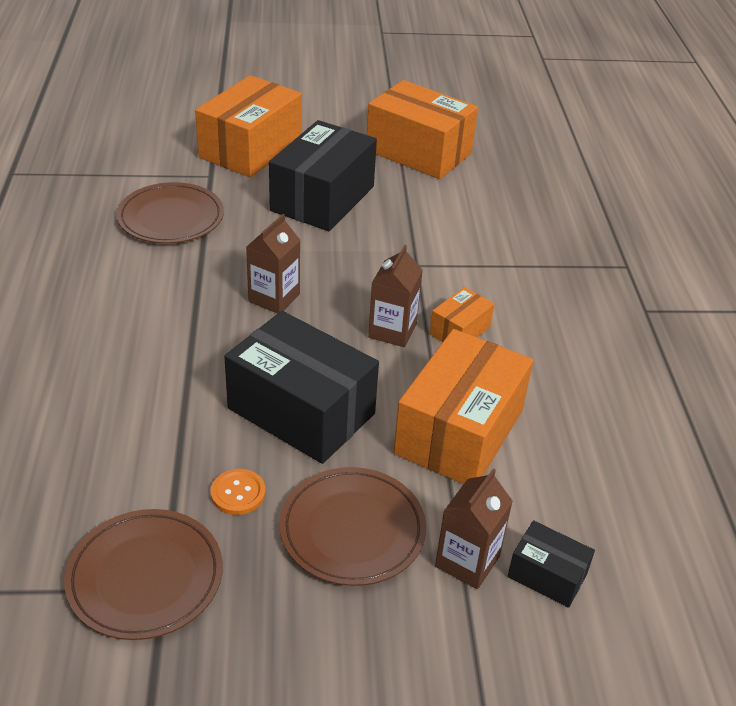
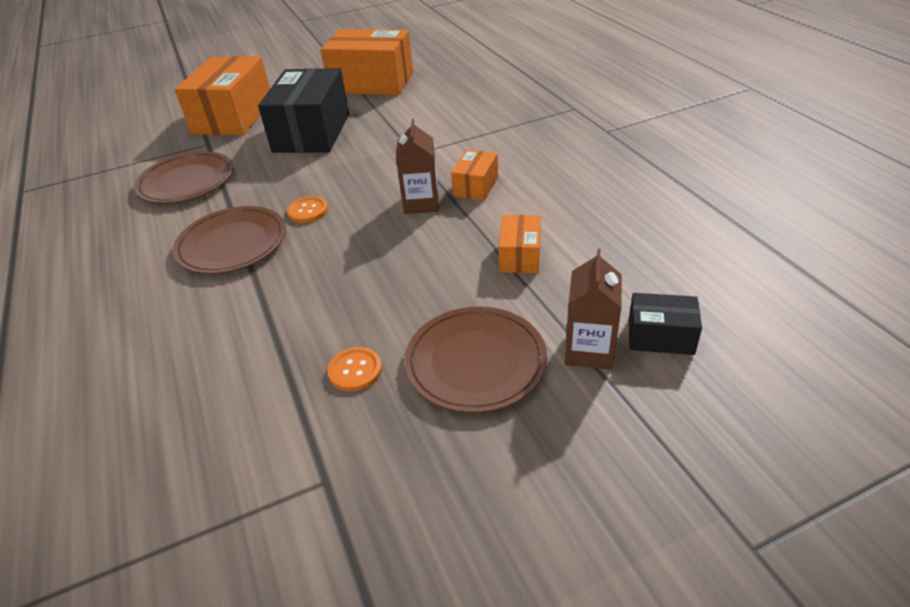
camera: 15 degrees left, 0 degrees up
(145, 577) = (301, 478): brown plate -> brown plate (232, 244)
(274, 298) = (308, 211): brown carton -> orange button
(301, 411) = (377, 285): black box -> none
(459, 432) = (520, 256): orange box -> orange box, size x0.48

